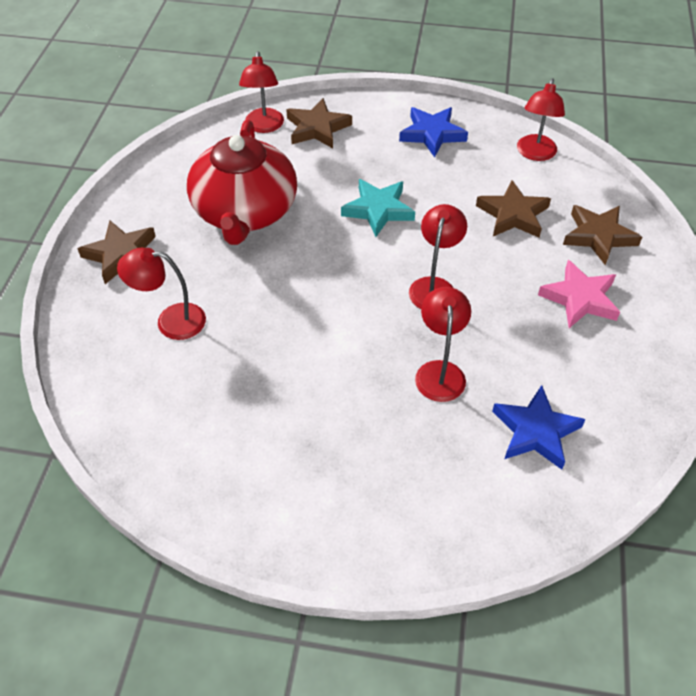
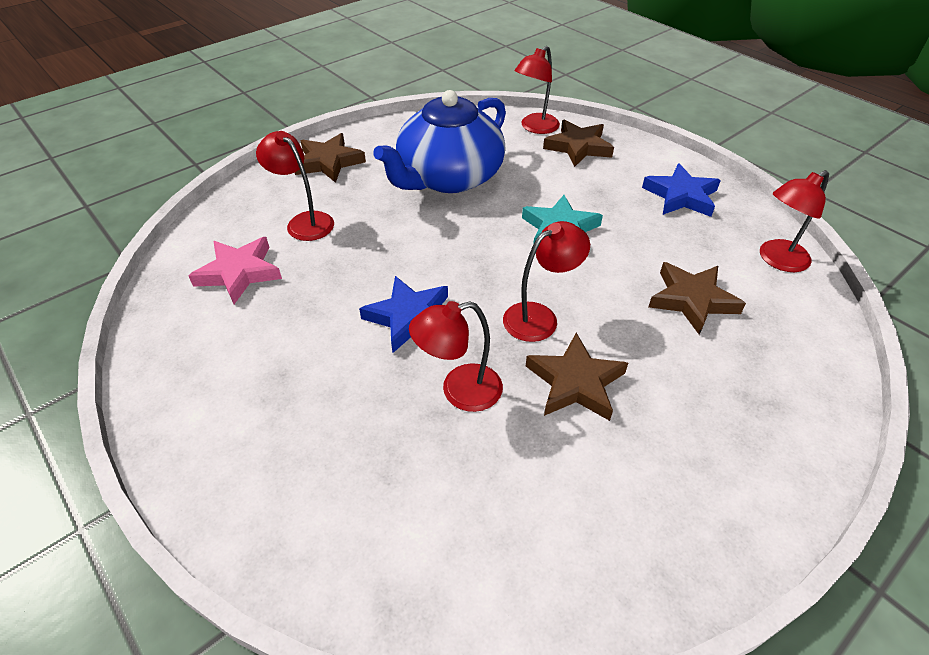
camera: 40 degrees right, 5 degrees down
(245, 212) = (448, 177): red teapot -> blue teapot
(439, 371) = (459, 391): red lamp -> red lamp turned 150 degrees counterclockwise
(535, 431) = (488, 513): blue star -> blue star (409, 317)
(580, 298) = (684, 418): pink star -> pink star (239, 273)
(598, 236) = (773, 371): brown star -> brown star (575, 382)

